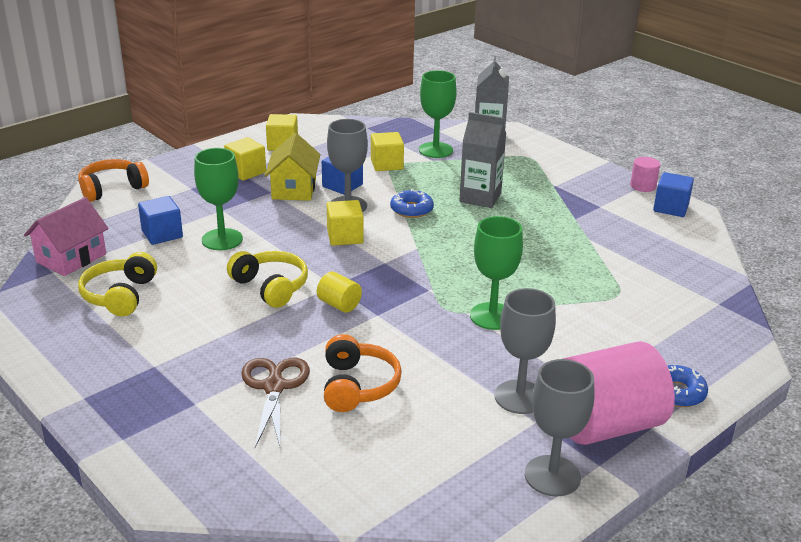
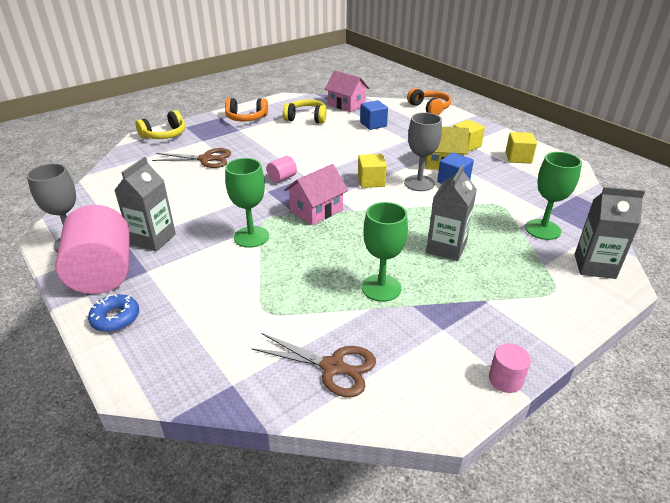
camera: 95 degrees right, 5 degrees up
(222, 239) = (367, 141): green goblet -> green goblet (381, 288)
(271, 287) = (307, 157): yellow headphones -> yellow headphones (164, 135)
(339, 305) = (282, 178): yellow cylinder -> pink cylinder
(357, 386) = (195, 182): orange headphones -> orange headphones (246, 118)
(386, 164) = (500, 202): yellow cube -> none
(411, 209) = (417, 210): blue donut -> none
(422, 273) = (316, 210): none -> pink house
(519, 397) = (153, 239): grey goblet -> grey carton
(671, 208) = (448, 395): blue cube -> none
(671, 255) = (333, 367): none -> brown scissors

